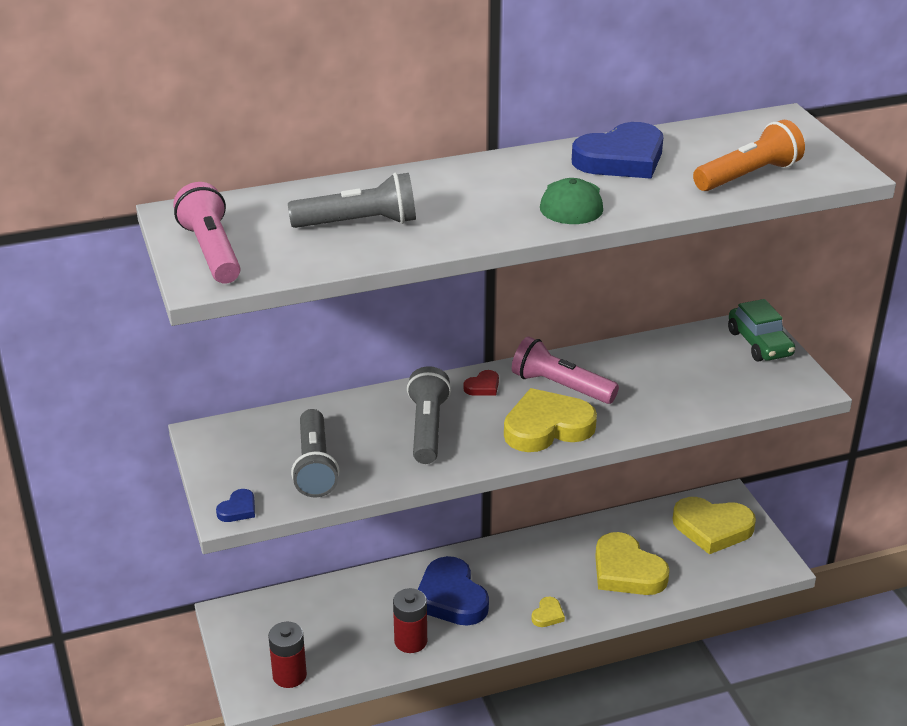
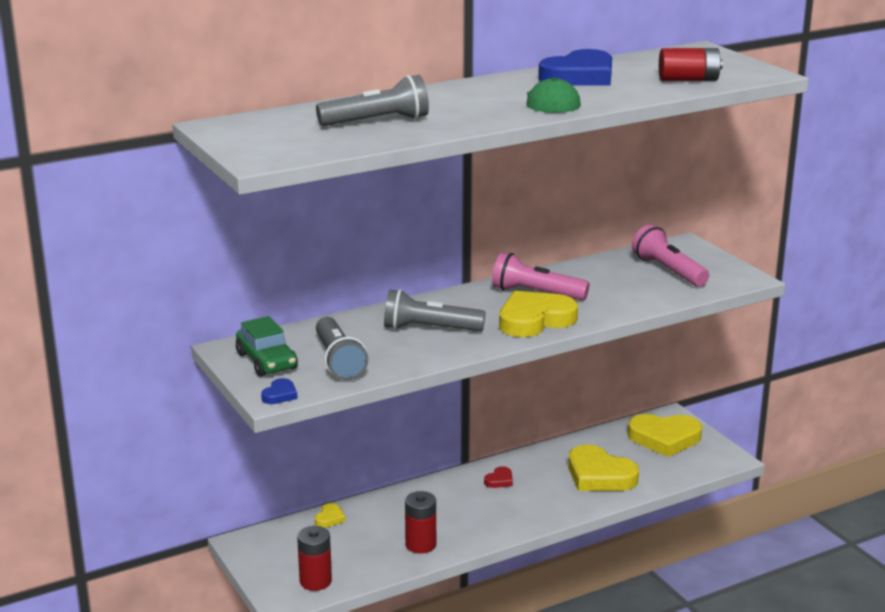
camera: 10 degrees left, 10 degrees down
(212, 251) = (257, 144): pink flashlight -> pink flashlight (668, 271)
(427, 428) = (430, 329): grey flashlight -> grey flashlight turned 75 degrees counterclockwise
(451, 597) = (447, 509): blue heart -> none
(483, 386) = (468, 298): red heart -> red heart (499, 480)
(547, 615) = (539, 513): yellow heart -> yellow heart (329, 518)
(748, 176) = (688, 80): orange flashlight -> red battery
(759, 343) = (695, 254): green car -> green car (267, 361)

